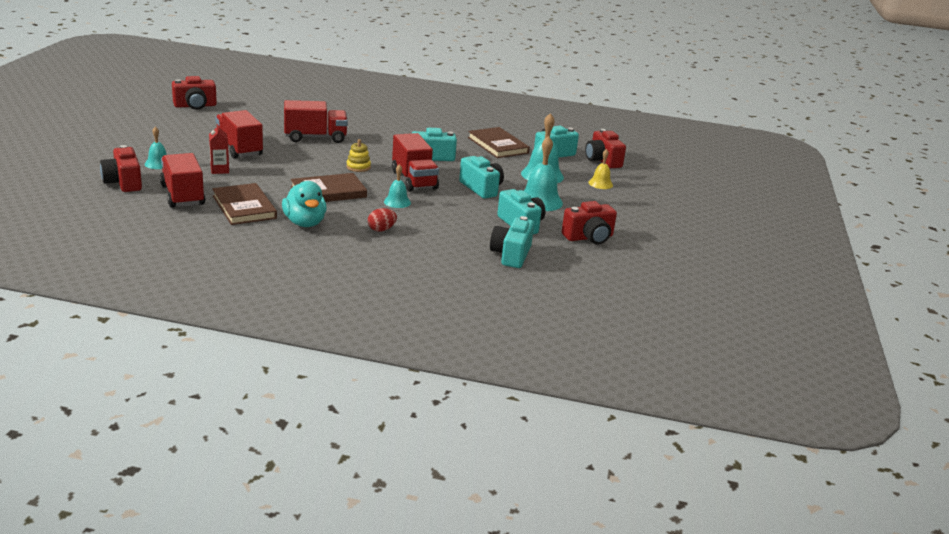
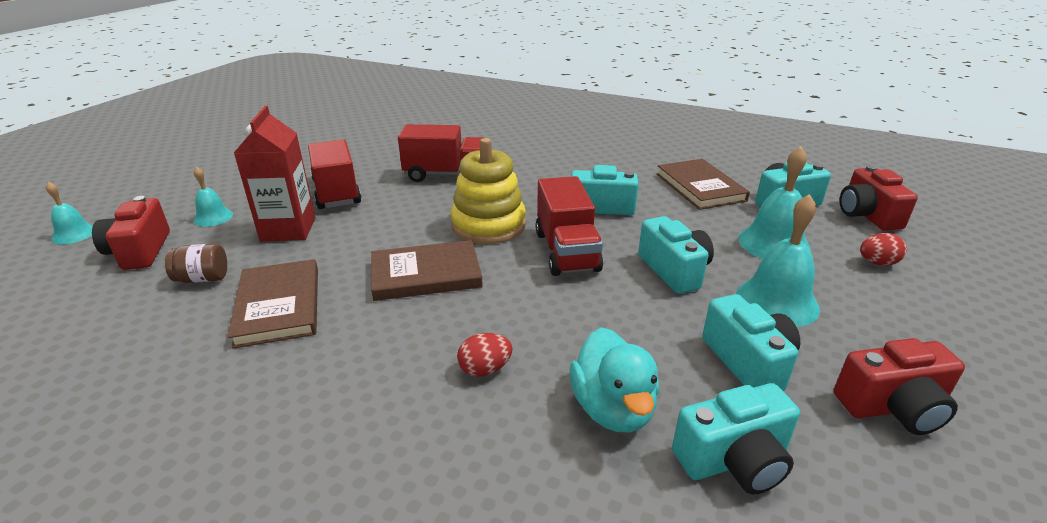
camera: 15 degrees right, 5 degrees up
(183, 195) = (203, 278): red truck -> brown jar
(195, 106) = (321, 130): red camera -> none
(219, 170) = (288, 229): red carton -> red carton, size x1.81
(305, 223) = (357, 347): turquoise duck -> turquoise duck (612, 408)
(358, 167) = (488, 225): yellow stacking toy -> yellow stacking toy, size x2.08
(397, 202) = (529, 299): turquoise bell -> turquoise bell (74, 234)
(511, 255) = (734, 460): turquoise camera -> turquoise camera turned 135 degrees counterclockwise
(600, 184) = (877, 263): yellow bell -> red egg

